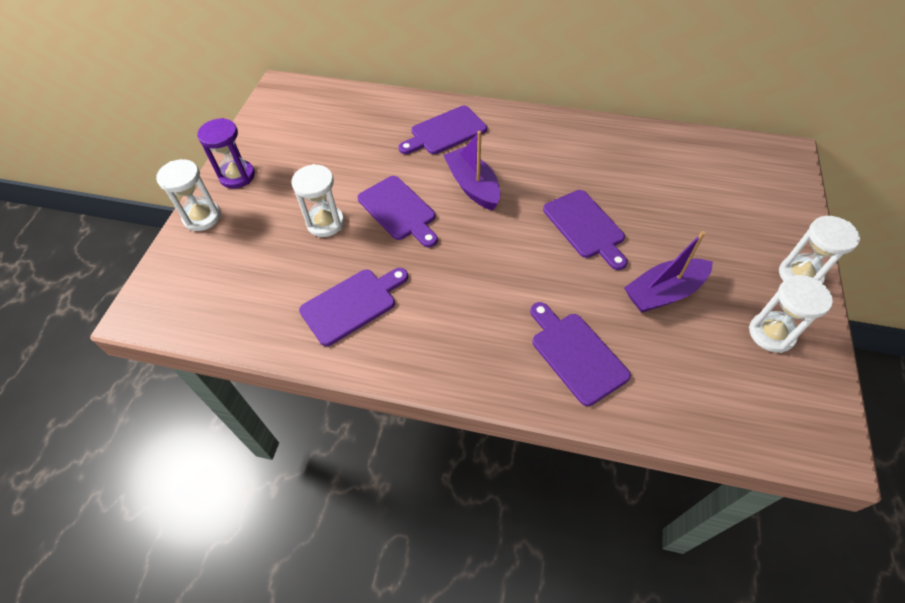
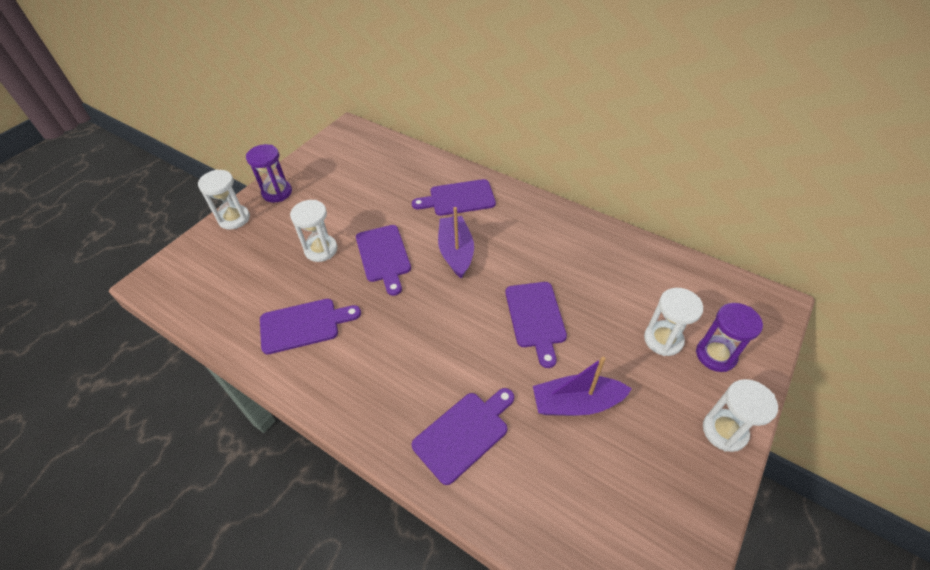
camera: 20 degrees right, 5 degrees down
(576, 354) = (464, 433): purple cutting board -> purple cutting board turned 60 degrees clockwise
(760, 212) = (715, 355): none -> purple hourglass
(771, 333) = (663, 480): white hourglass -> white hourglass (663, 340)

